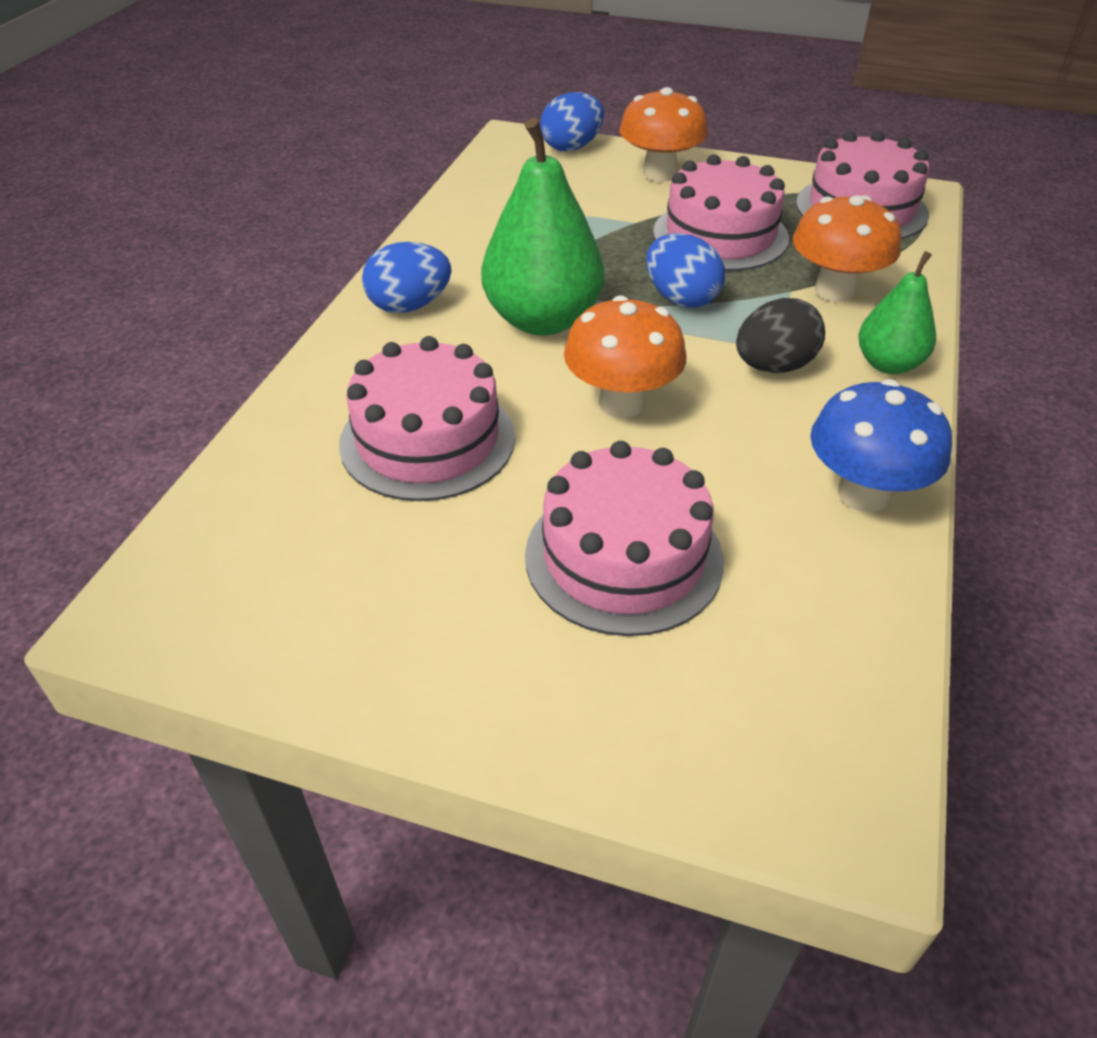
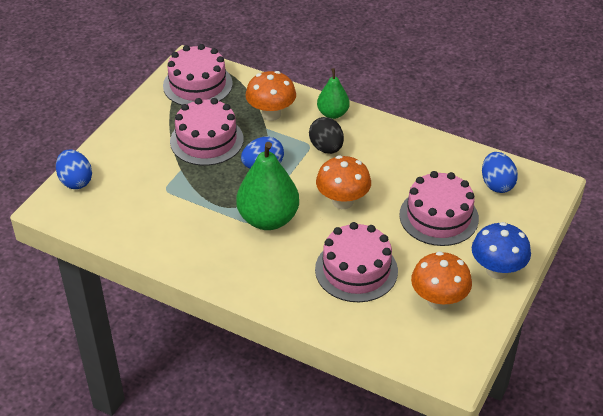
camera: 80 degrees left, 0 degrees up
(409, 306) = (240, 270): blue egg -> blue egg (496, 184)
(659, 174) = (128, 150): orange mushroom -> orange mushroom (438, 300)
(863, 494) = (413, 144): blue mushroom -> blue mushroom (497, 270)

